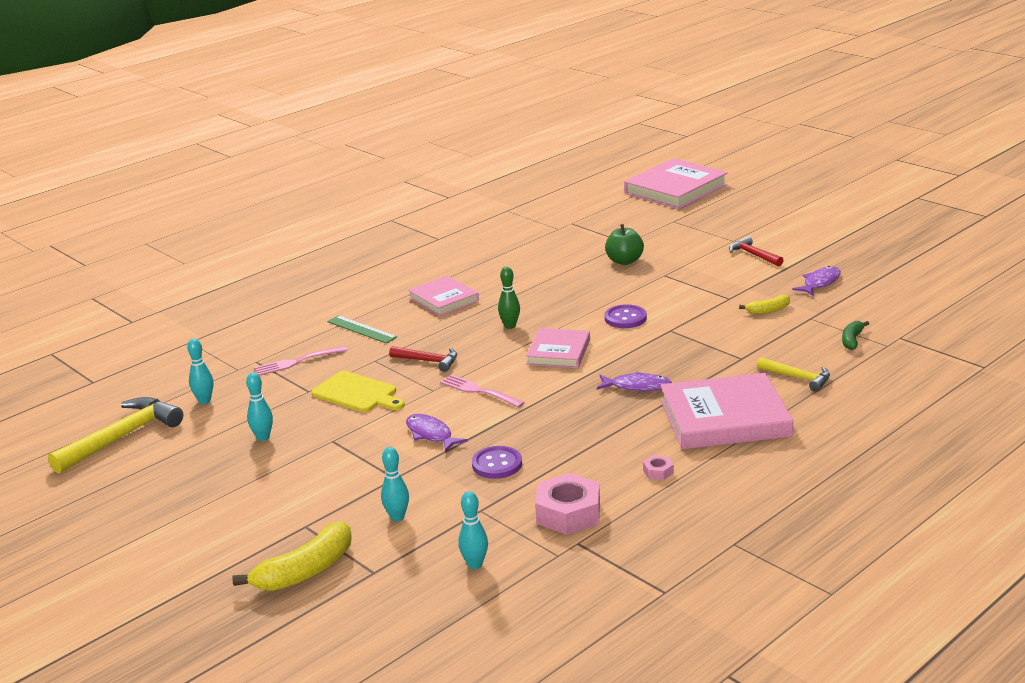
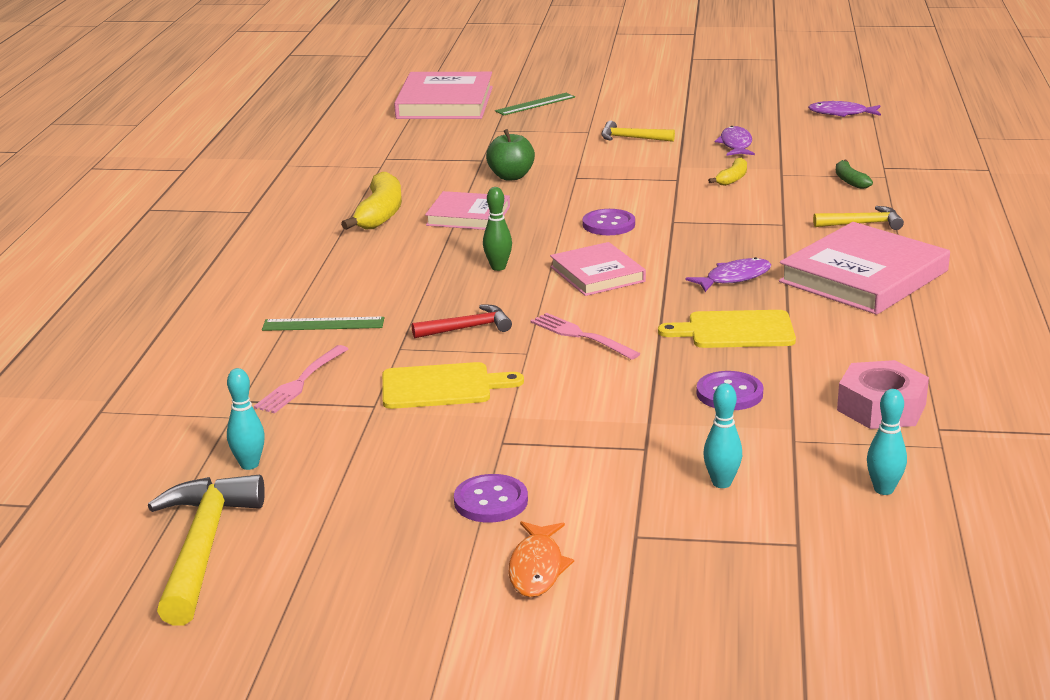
camera: 40 degrees left, 0 degrees up
(234, 520) = (537, 568): none -> orange fish
(263, 437) = (408, 472): turquoise bowling pin -> none
(273, 472) = (491, 501): none -> purple button
(305, 571) = (723, 578): yellow banana -> yellow banana (380, 214)
(431, 434) = (606, 393): purple fish -> purple fish (841, 113)
(443, 299) = (371, 266): pink book -> pink book (468, 216)
(480, 391) = (581, 336): pink fork -> pink fork turned 45 degrees clockwise
(573, 424) = (735, 330): none -> yellow cutting board
(658, 471) = (892, 340): pink nut -> none
(733, 207) = (535, 104): none -> green ruler
(753, 255) = (632, 138): red hammer -> yellow hammer

